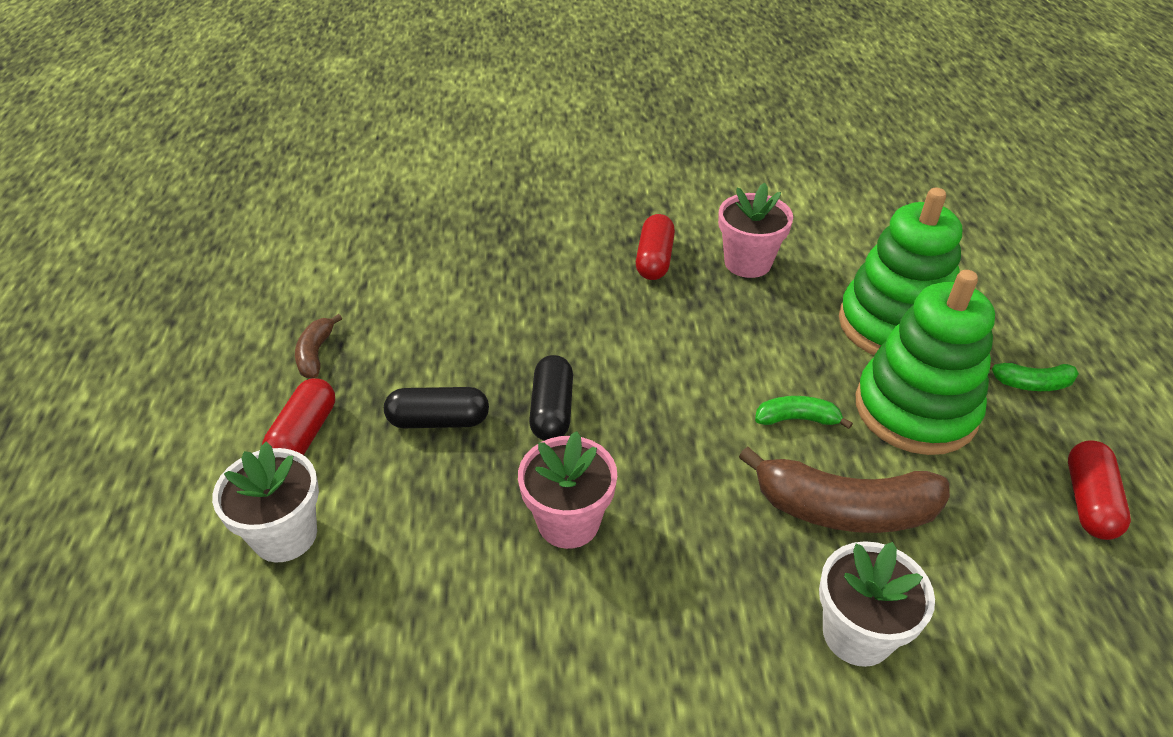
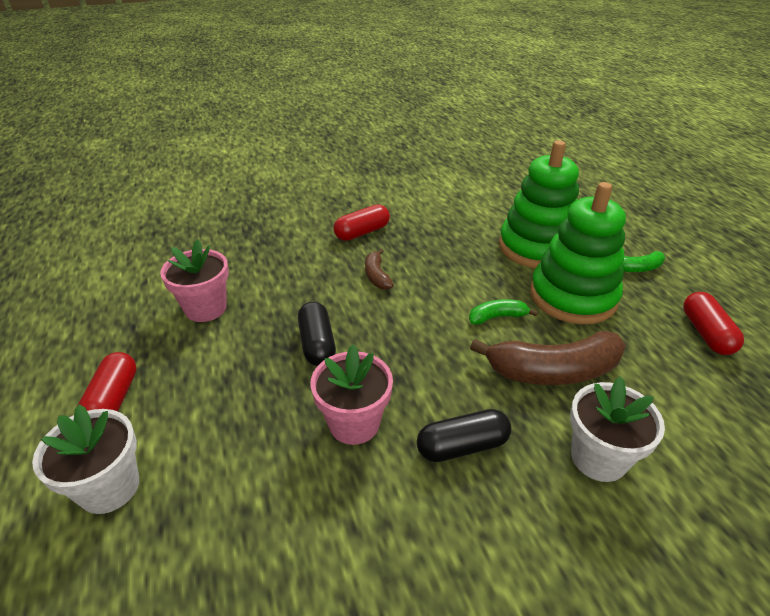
camera: 15 degrees left, 5 degrees down
(315, 354) = (112, 337): brown banana -> brown banana (377, 276)
(438, 420) = (228, 368): black capsule -> black capsule (462, 446)
(654, 259) = (362, 232): red capsule -> red capsule turned 60 degrees clockwise
(747, 263) = (427, 225): pink flower pot -> pink flower pot (206, 308)

